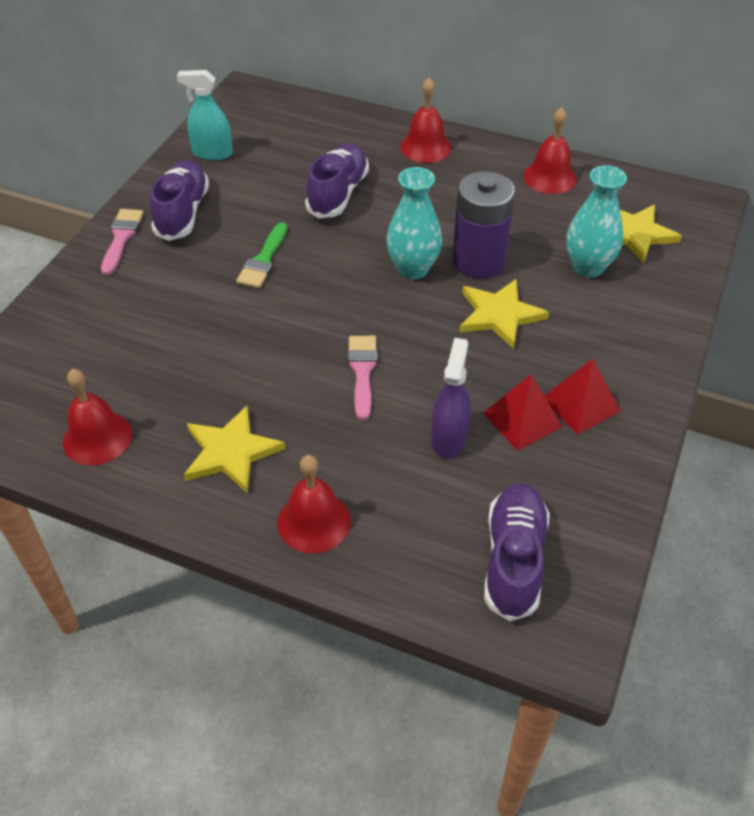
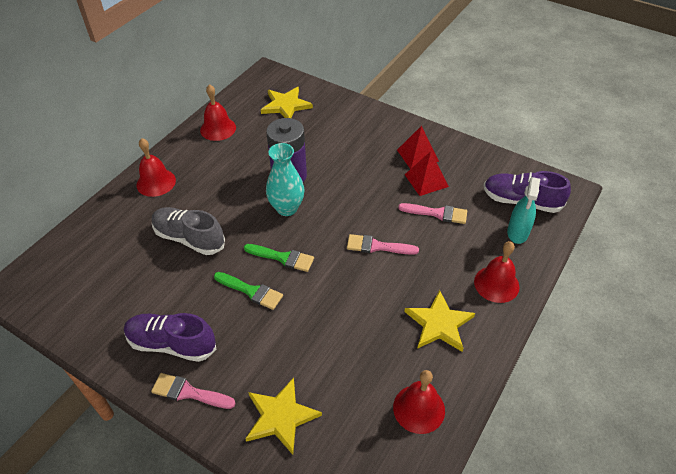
camera: 80 degrees left, 0 degrees up
(212, 153) = (96, 318): turquoise spray bottle -> turquoise spray bottle (517, 232)
(322, 279) = (282, 258): none -> green brush
(338, 194) = (189, 238): purple shoe -> grey shoe
(449, 438) = (437, 213): purple spray bottle -> pink brush
(499, 315) = (340, 174): yellow star -> yellow star (281, 416)
(588, 267) = (309, 130): turquoise vase -> none

